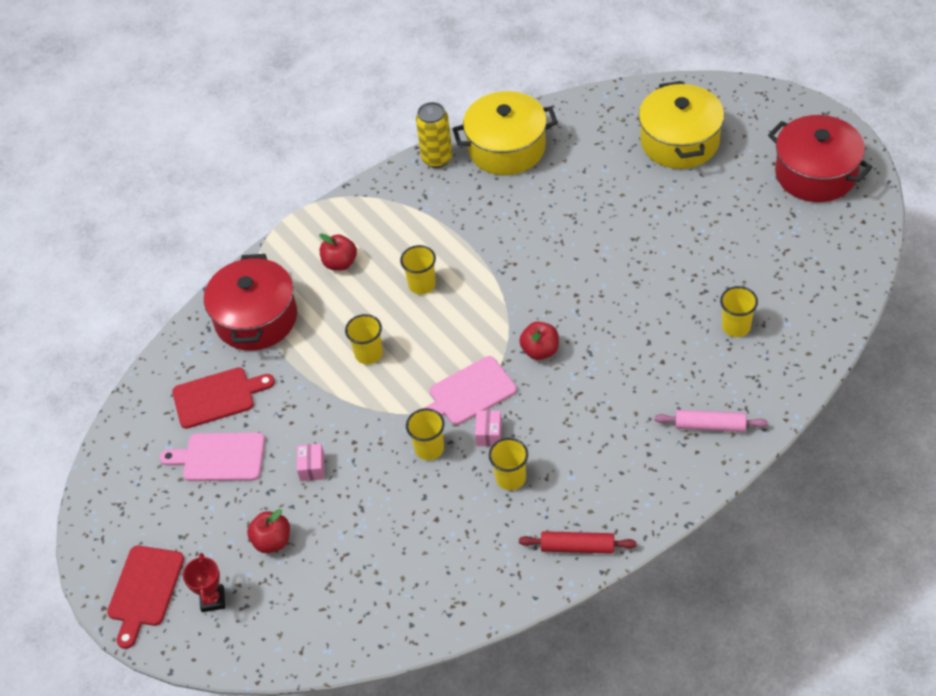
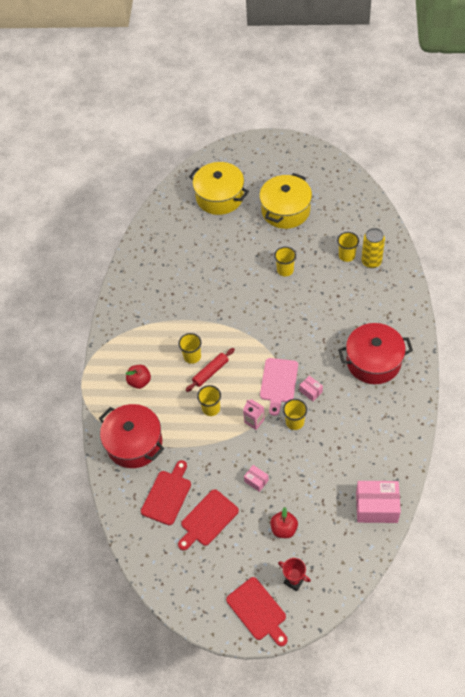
camera: 50 degrees left, 5 degrees up
(220, 457) = (208, 519): pink cutting board -> red cutting board
(388, 618) = (376, 507): none -> pink box
(391, 407) = (254, 421): none -> pink carton
(437, 158) = (119, 295): yellow can -> yellow can (371, 261)
(506, 148) = (146, 263): yellow pot -> yellow pot (285, 210)
(510, 478) = (344, 400): yellow cup -> yellow cup (285, 270)
(540, 351) = (283, 337): red apple -> none
(577, 547) = (407, 401): red rolling pin -> red rolling pin (210, 372)
(710, 425) = (390, 304): pink rolling pin -> none
(815, 173) = (293, 165): red pot -> red pot (373, 361)

